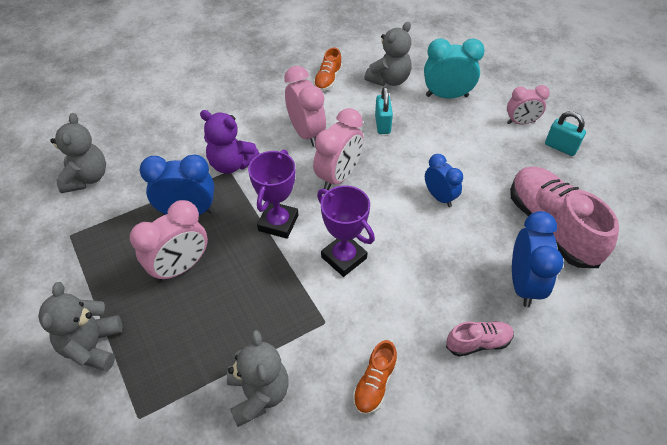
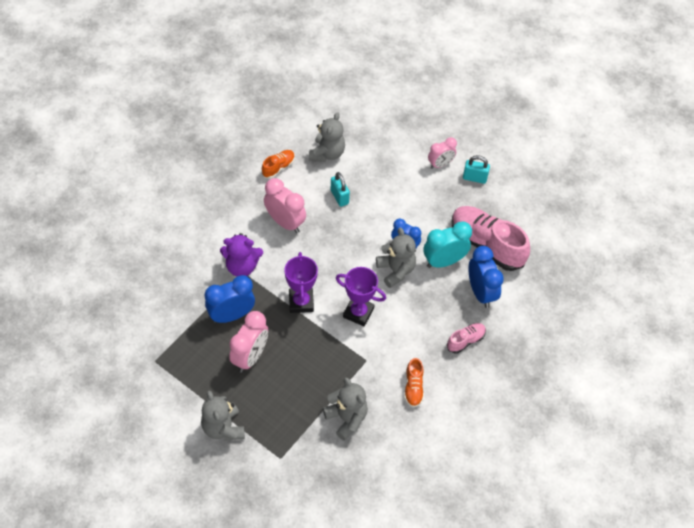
camera: 25 degrees left, 5 degrees up
(86, 178) = (137, 313): grey teddy bear -> grey teddy bear (395, 270)
(328, 80) = (278, 167): orange shoe -> orange shoe turned 135 degrees counterclockwise
(338, 176) = (326, 252): pink clock -> none
(446, 96) = (377, 156): turquoise clock -> turquoise clock (444, 261)

